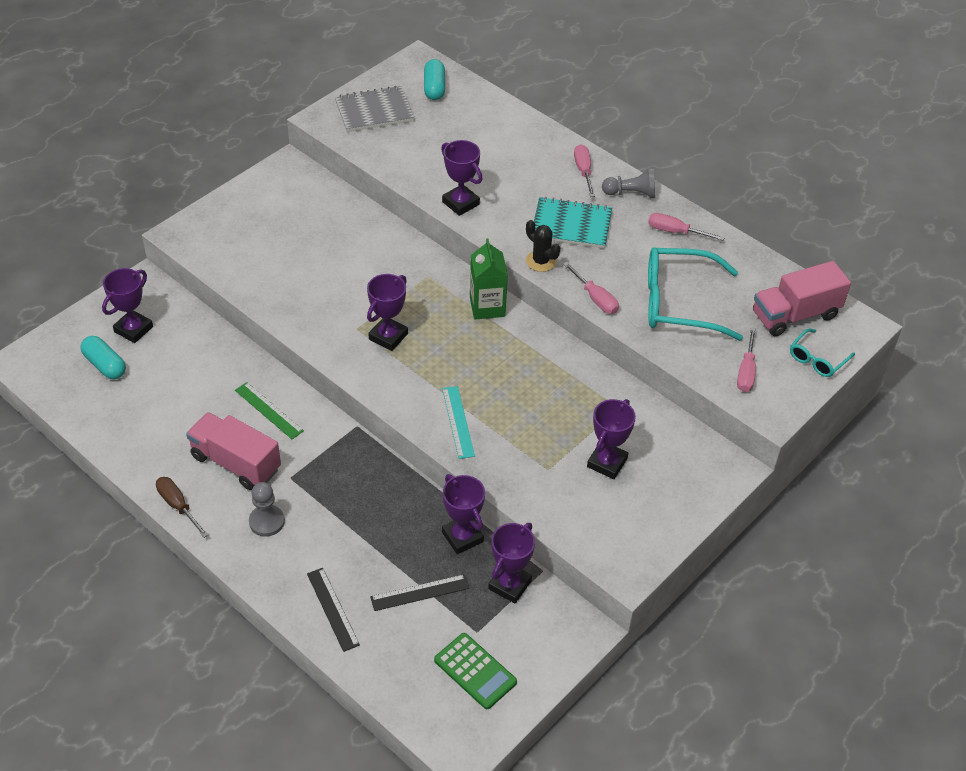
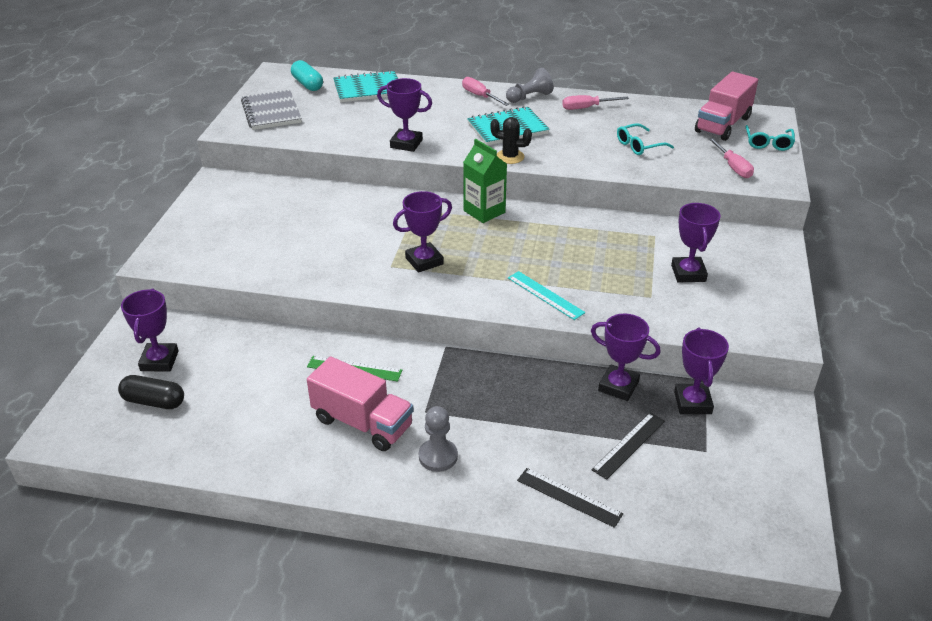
camera: 30 degrees left, 10 degrees down
(105, 365) = (154, 401): turquoise capsule -> black capsule
(178, 506) = (338, 485): brown screwdriver -> none
(236, 463) = (362, 423): pink truck -> pink truck turned 150 degrees counterclockwise
(374, 111) = (271, 112): grey notebook -> grey notebook turned 60 degrees counterclockwise
(388, 336) = (424, 261): purple trophy -> purple trophy turned 60 degrees clockwise
(475, 671) = (738, 482): green calculator -> none
(484, 117) = (368, 89): none -> turquoise notebook
(595, 298) = (577, 164): pink screwdriver -> none
(680, 303) = (639, 145): turquoise glasses -> turquoise glasses, size x0.50

